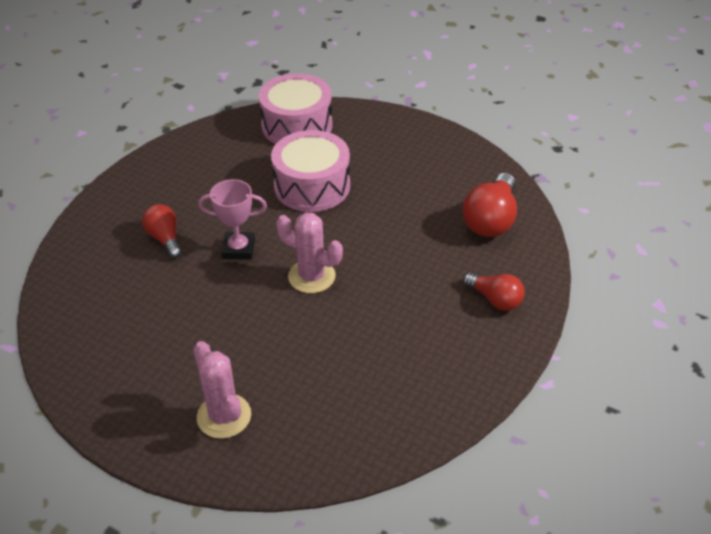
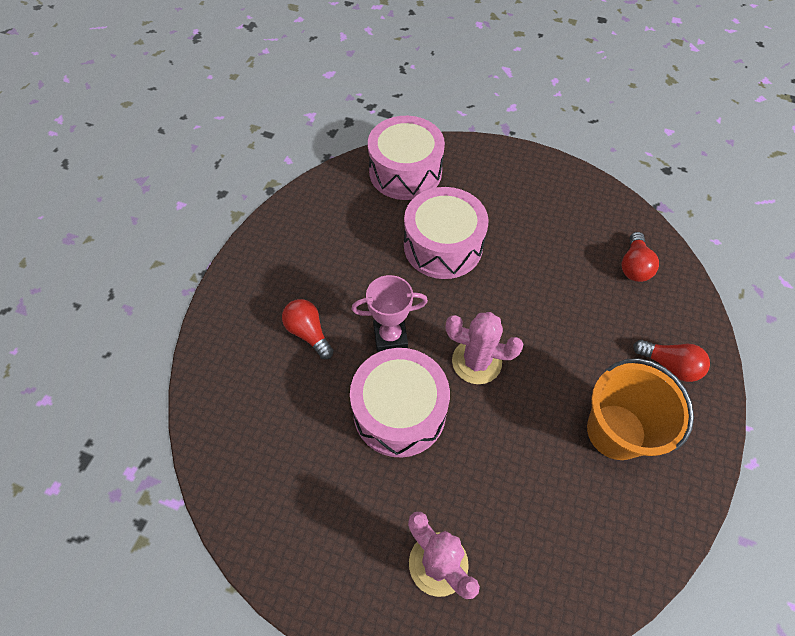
camera: 10 degrees left, 15 degrees up
(227, 305) = (399, 411): none -> pink drum
(423, 342) = (616, 431): none -> orange bucket
(491, 220) = (634, 266): red light bulb -> red light bulb, size x0.63

